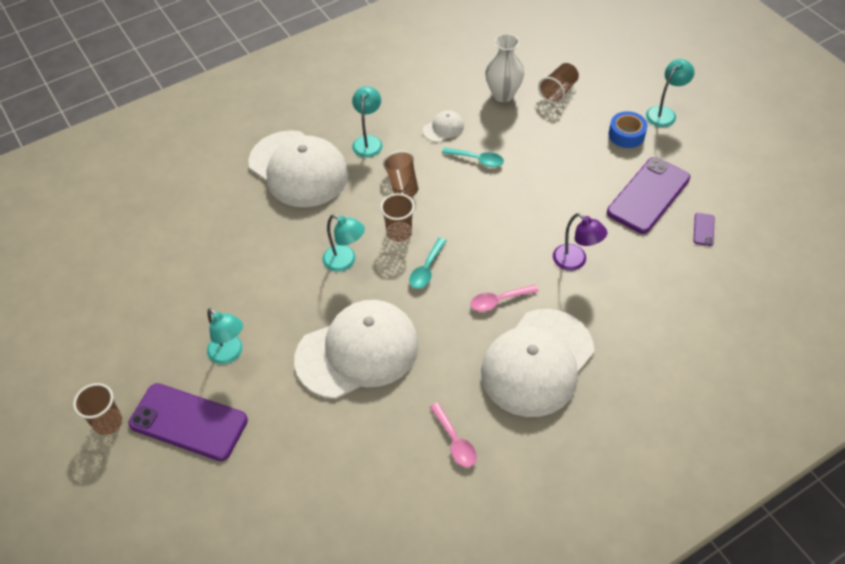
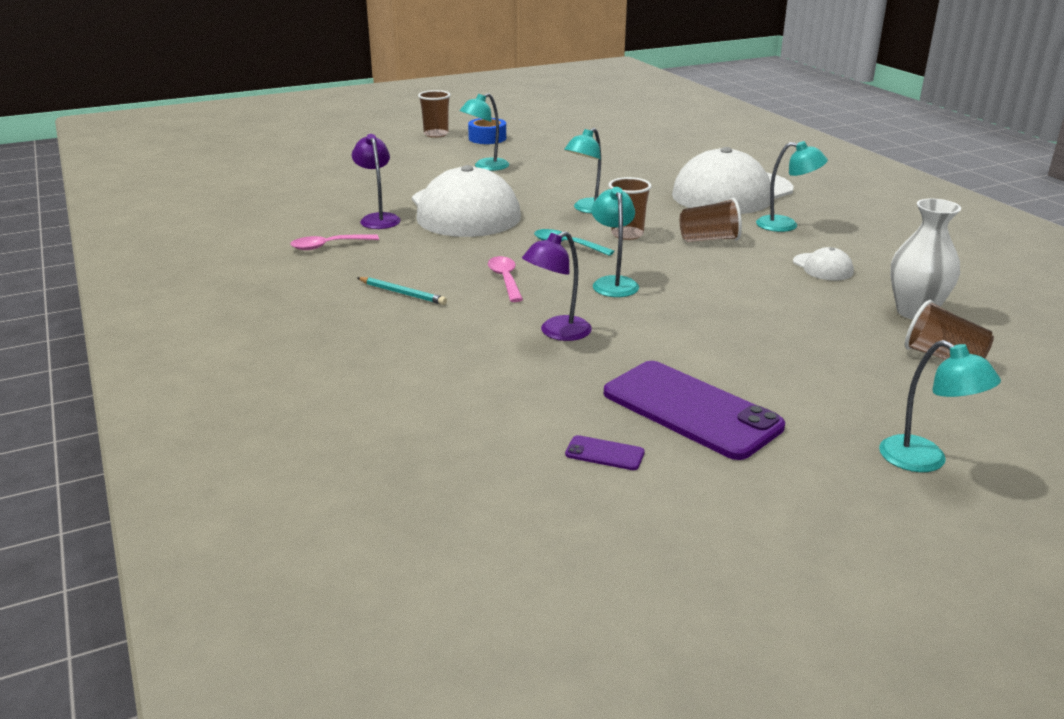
camera: 95 degrees right, 25 degrees down
(188, 422) = (421, 155): purple phone -> none
(384, 417) = (378, 218): none -> purple lamp
(477, 160) = (761, 284): turquoise spoon -> none
(491, 237) = (613, 283): none -> turquoise lamp
(537, 362) = (402, 293): white cap -> turquoise pencil
(626, 135) = (846, 409): blue tape -> blue tape (487, 138)

